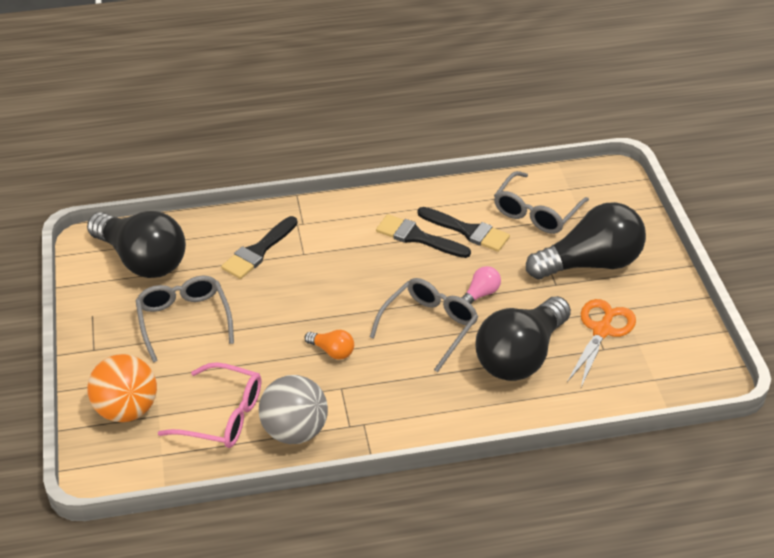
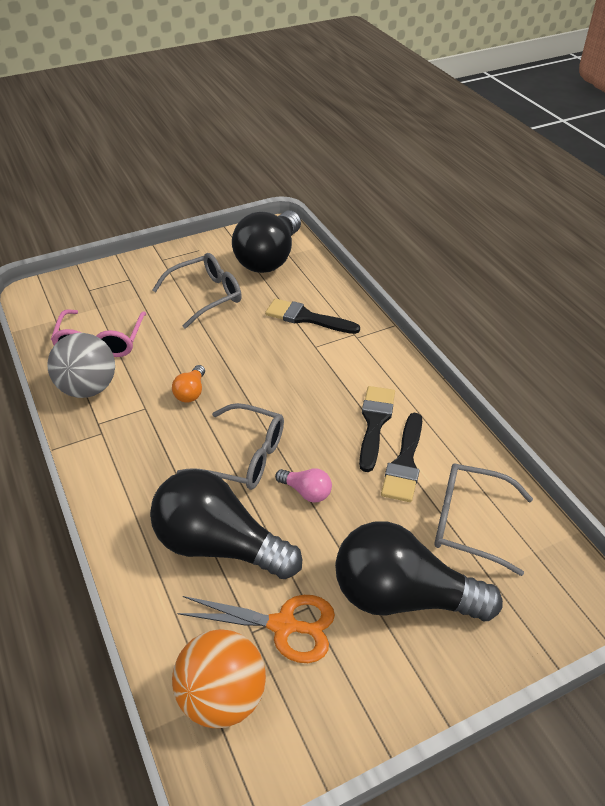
camera: 75 degrees right, 0 degrees up
(127, 409) = (101, 290): orange ball -> orange ball (222, 697)
(591, 263) = (402, 596): black light bulb -> black light bulb turned 135 degrees clockwise

